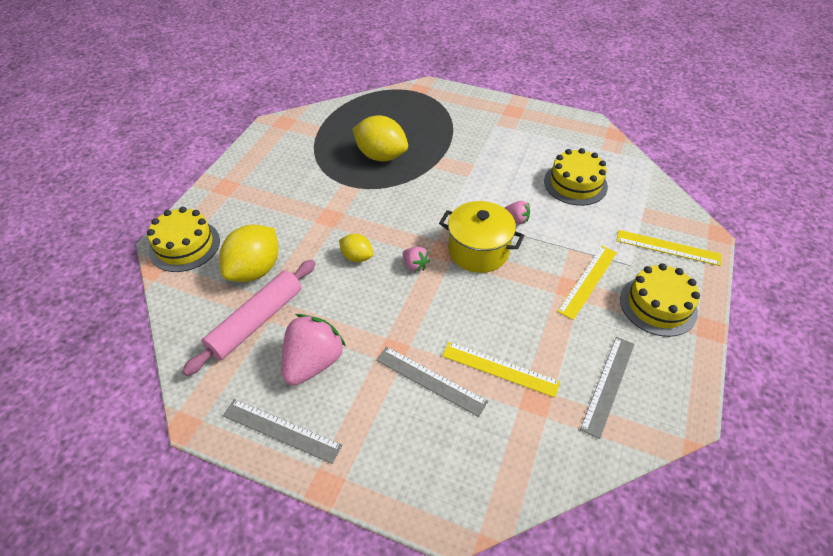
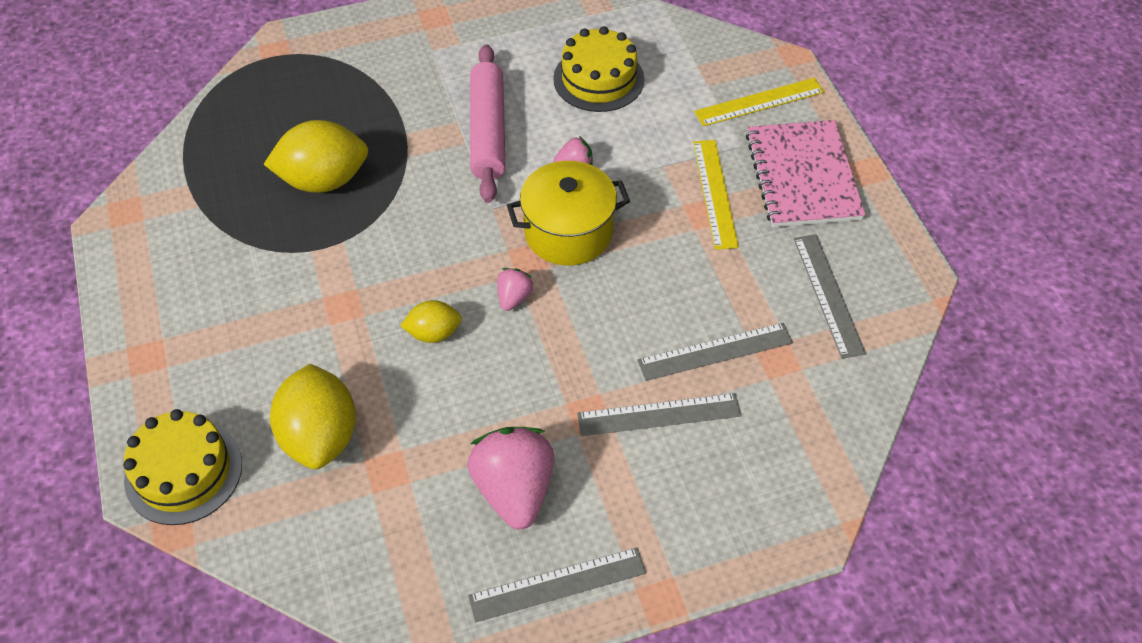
camera: 40 degrees left, 5 degrees up
(256, 321) = (394, 494): pink rolling pin -> pink rolling pin (487, 131)
(415, 265) = (514, 297): pink strawberry -> pink strawberry turned 75 degrees counterclockwise
(500, 368) = (715, 351): yellow ruler -> grey ruler
(658, 305) = (803, 176): yellow cake -> pink notebook

